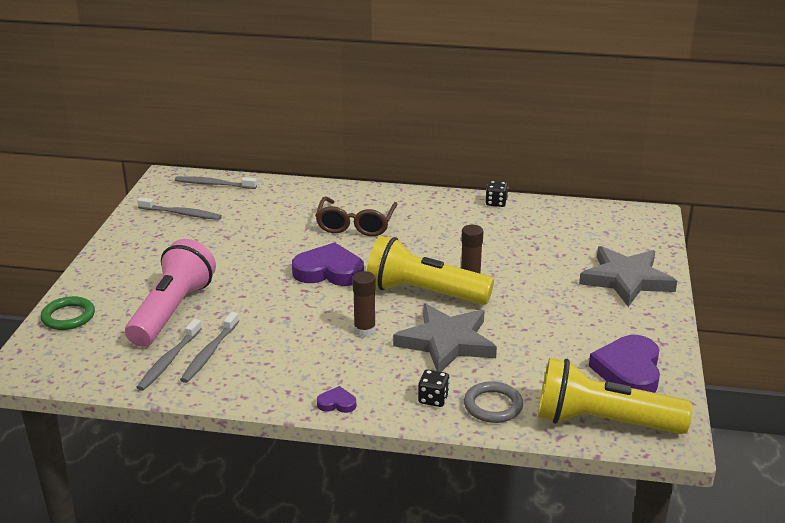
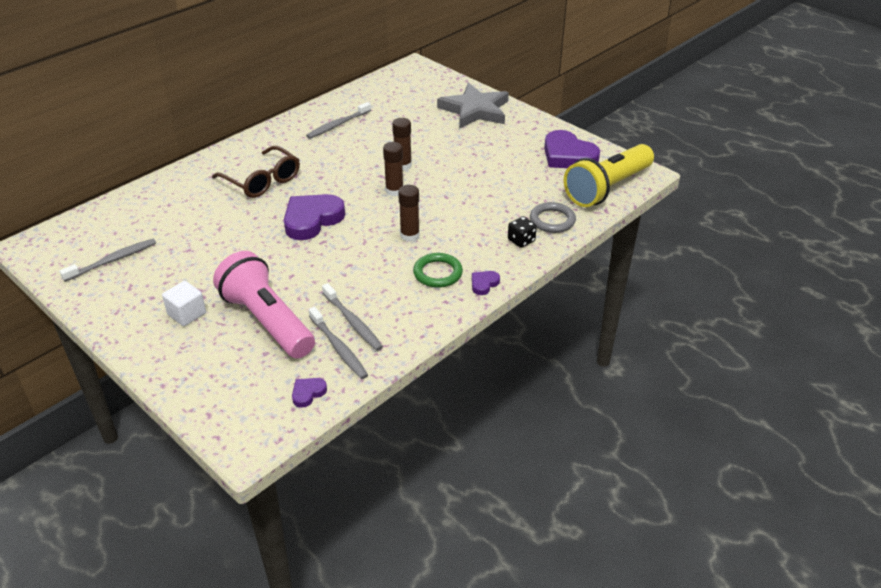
camera: 55 degrees left, 10 degrees up
(68, 316) = (199, 387): green ring -> green ring (437, 273)
(100, 370) = (308, 393): none -> purple heart
(148, 272) = (187, 314): none -> white cube
(214, 184) = (88, 224): grey toothbrush -> grey toothbrush (338, 125)
(423, 293) = (394, 191): yellow flashlight -> brown glue stick
(446, 342) = (464, 207): grey star -> none
(496, 203) = (319, 111): black dice -> none

